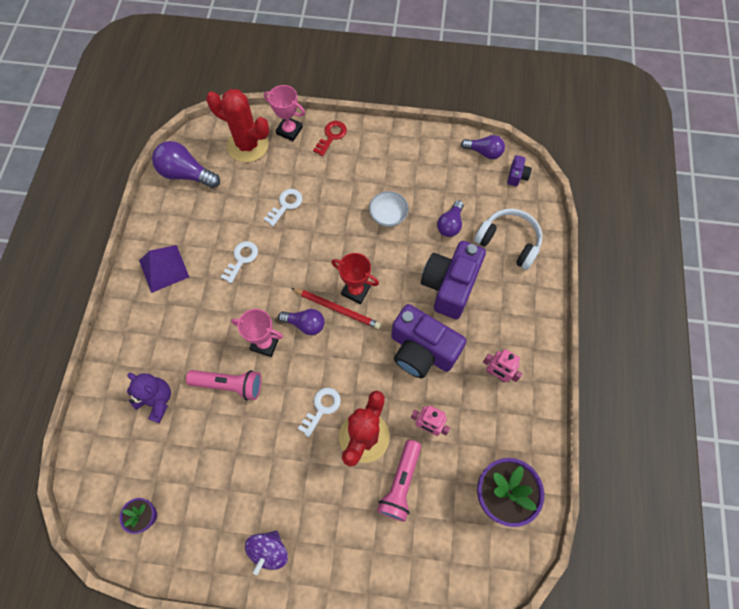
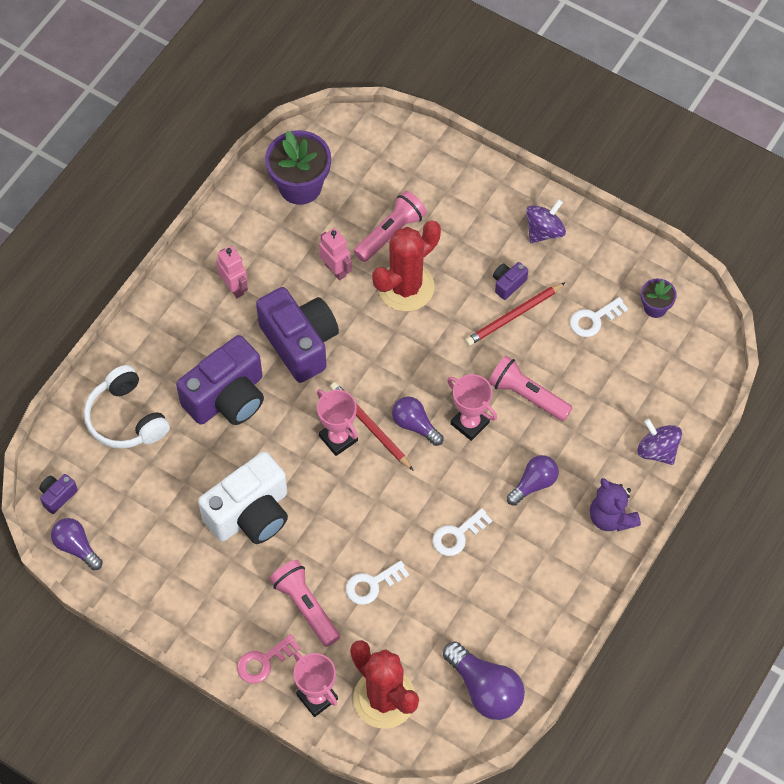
camera: 155 degrees left, 5 degrees down
(112, 384) = (657, 450): none -> purple spinning top
(156, 400) = (612, 412): purple teddy bear -> purple teddy bear (611, 517)
(164, 268) = (558, 564): purple pyramid -> none
(265, 451) = (514, 316): none -> red pencil
(281, 480) = (508, 284): none -> purple camera
(322, 176) = (305, 606): none -> pink flashlight
(322, 408) = (437, 331): white key -> white key (594, 319)
(331, 136) = (263, 661): red key -> pink key
(356, 290) = (338, 438): red trophy -> pink trophy
(388, 216) = (250, 514): white bowl -> white camera
(450, 224) = (181, 469): purple light bulb -> purple light bulb (534, 484)

